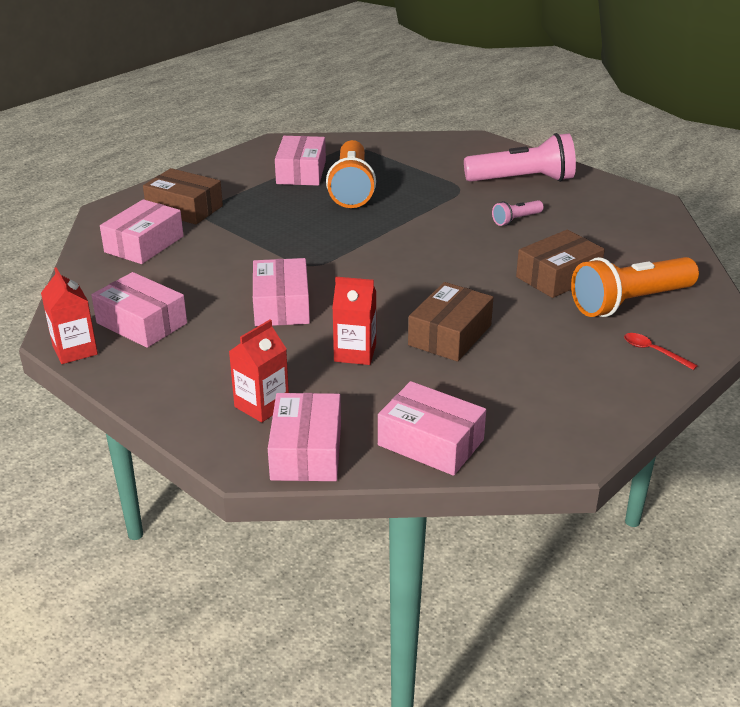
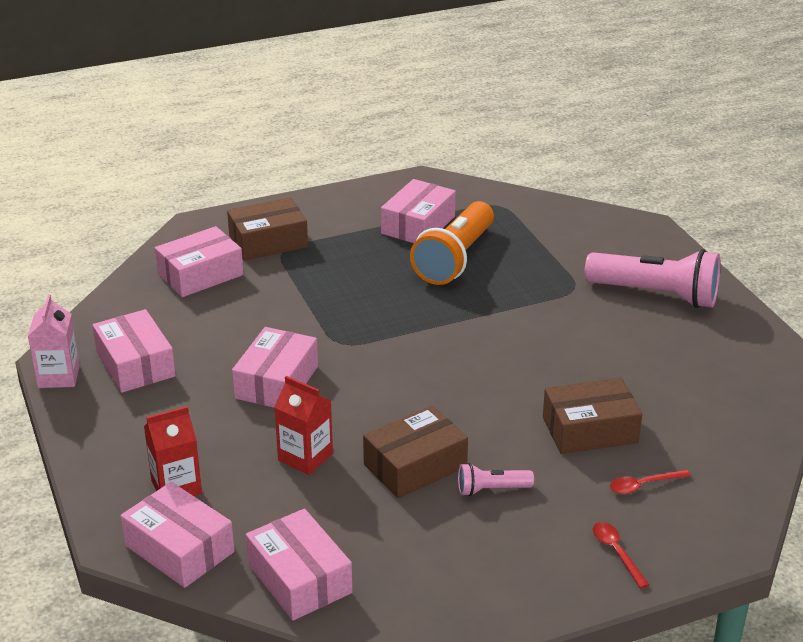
camera: 25 degrees right, 0 degrees up
(75, 350) = (58, 376): red carton -> pink carton
(184, 208) = (268, 241): brown box -> brown box turned 75 degrees counterclockwise
(306, 451) = (179, 548): pink box -> pink box turned 75 degrees counterclockwise
(516, 220) = (604, 345): pink flashlight -> pink flashlight (491, 489)
(630, 302) = (643, 485): orange flashlight -> red spoon

